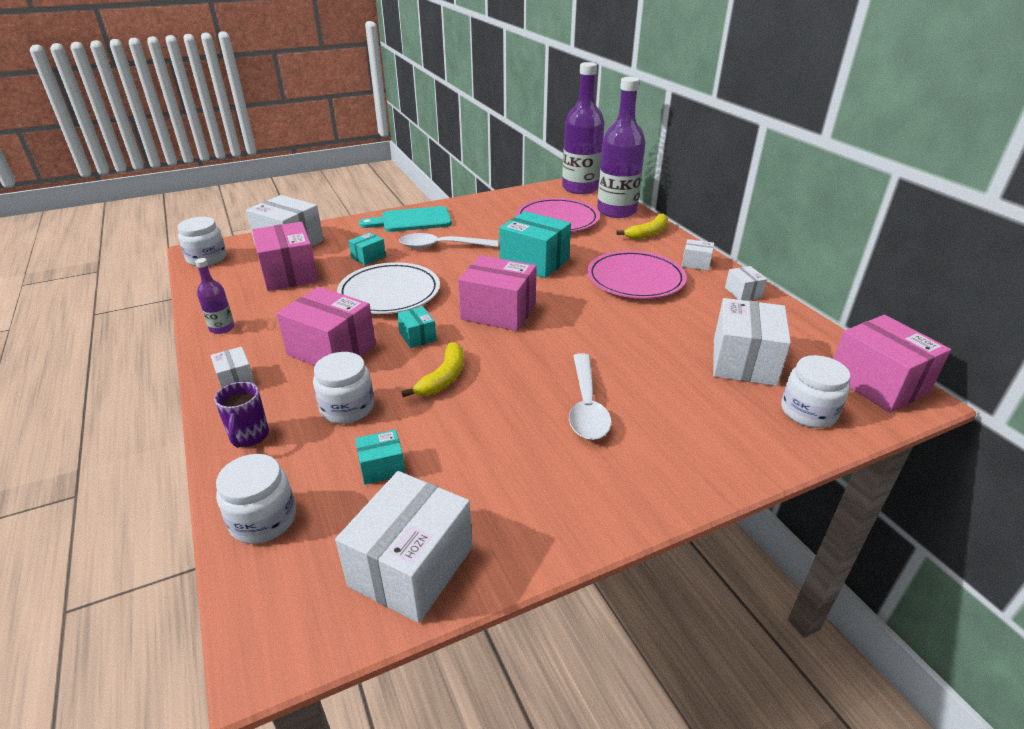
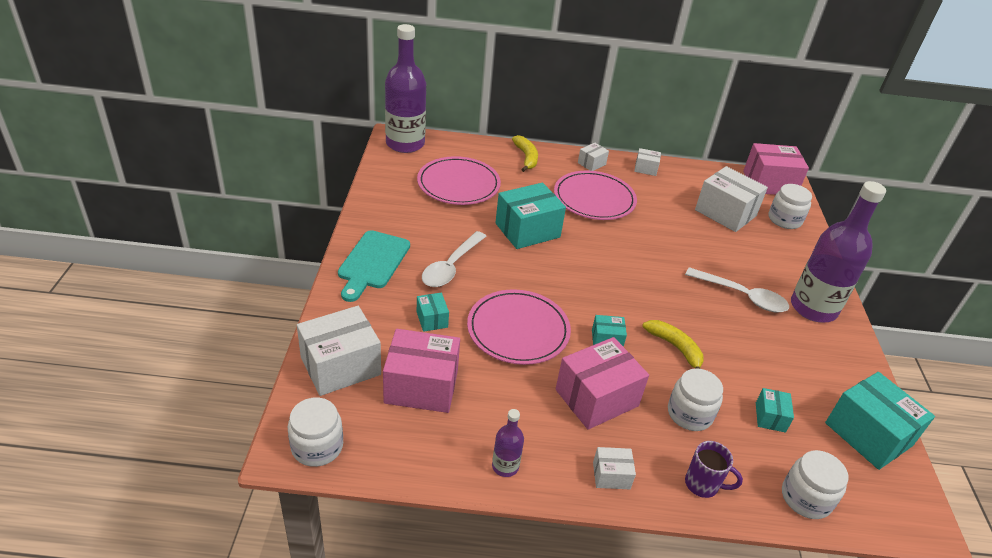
camera: 65 degrees left, 5 degrees up
(389, 292) = (518, 330): white plate -> pink plate
(411, 566) = (868, 434): white box -> turquoise box
(498, 312) = (596, 283): pink box -> none
(616, 211) = (471, 150): purple bottle -> purple bottle (813, 308)

